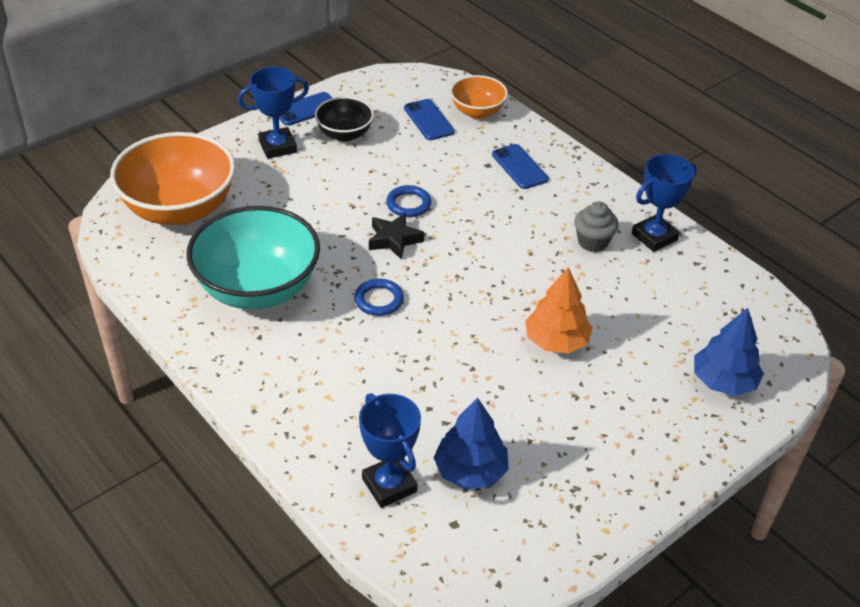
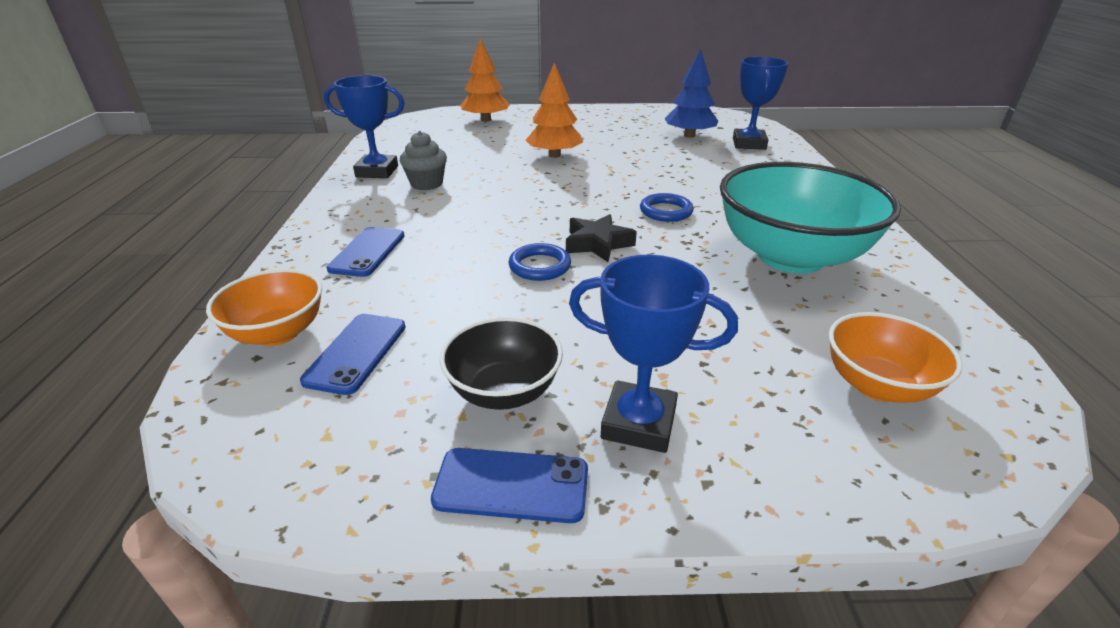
camera: 140 degrees left, 10 degrees down
(179, 209) = (877, 385): orange bowl -> orange bowl, size x0.53
(723, 381) = (485, 120): blue tree -> orange tree

